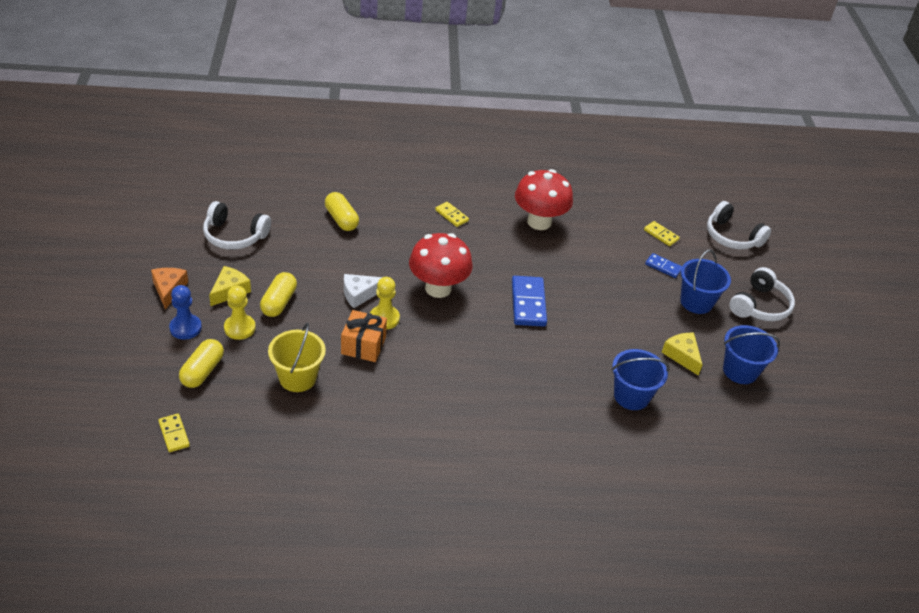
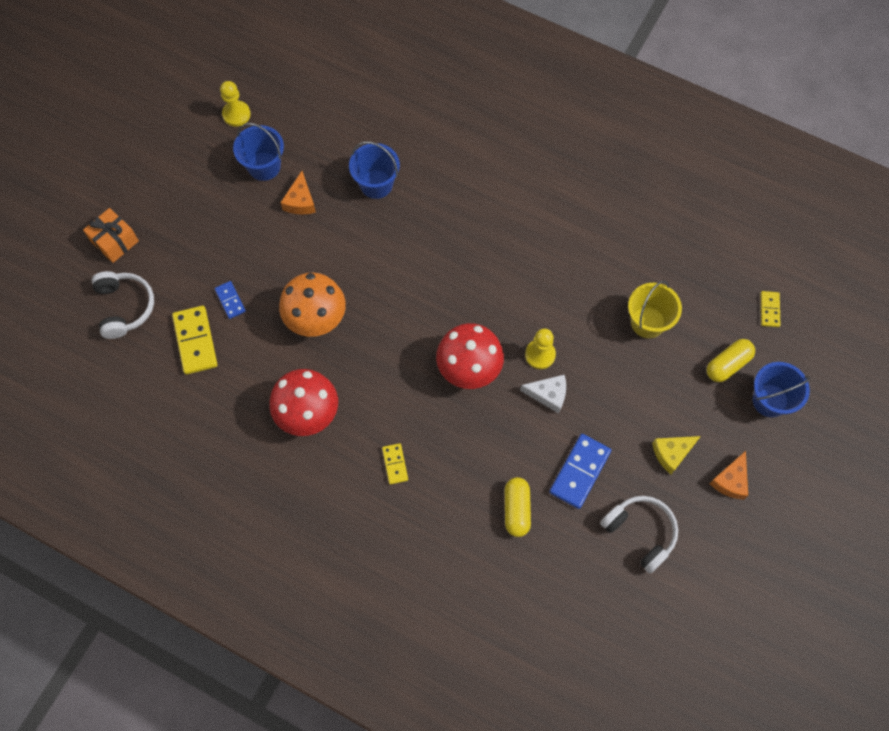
camera: 145 degrees left, 25 degrees up
(185, 328) = (728, 422): blue pawn -> none
(239, 328) = (678, 401): yellow pawn -> yellow pawn (236, 114)
(279, 302) = (630, 417): yellow capsule -> none
(363, 345) = (574, 332): orange gift -> orange gift (115, 241)
(528, 303) = (395, 314): blue domino -> blue domino (580, 472)
(587, 278) = (316, 319): none -> orange mushroom
(661, 235) = (195, 341): yellow domino -> yellow domino, size x1.79
(682, 356) = (300, 201): yellow cheese -> orange cheese
(696, 302) = (236, 248): blue bucket -> blue bucket (770, 400)
(759, 306) = (181, 219): white headphones -> none

